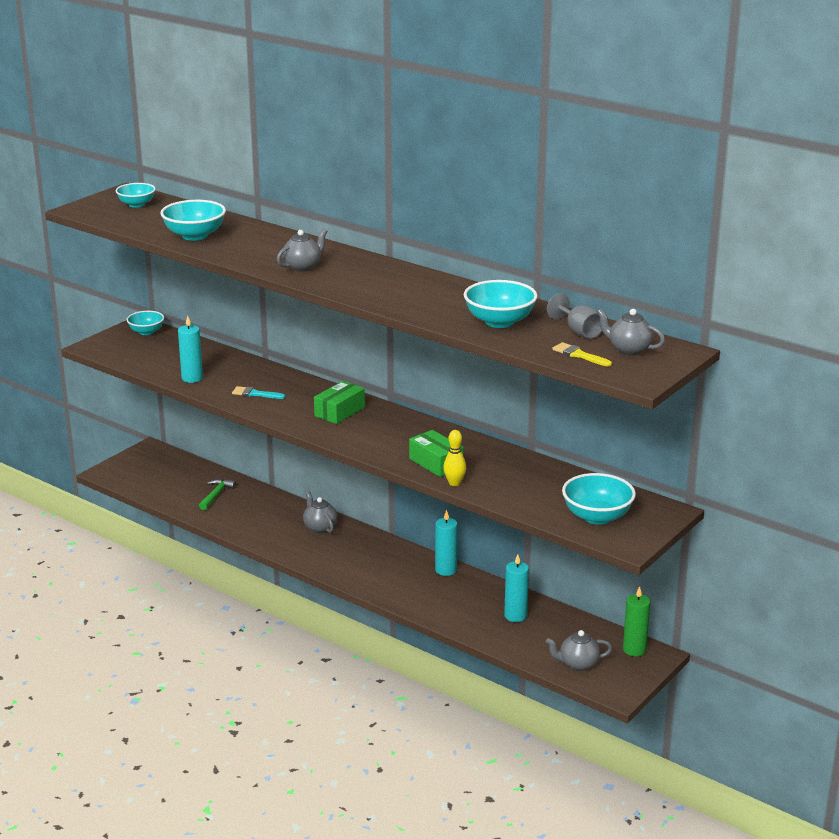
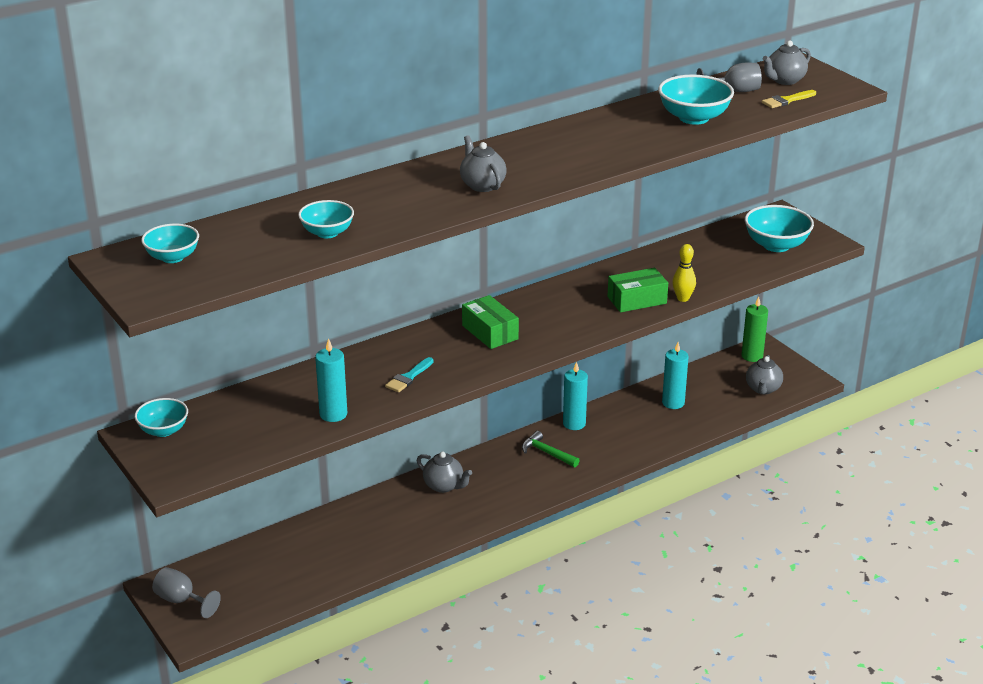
camera: 70 degrees left, 5 degrees up
(138, 460) = (181, 601): none -> grey goblet
(195, 236) = (327, 233): turquoise bowl -> turquoise bowl, size x0.64
(216, 495) = (320, 549): green hammer -> green hammer (547, 453)
(320, 527) = (444, 486): grey teapot -> grey teapot turned 135 degrees counterclockwise

